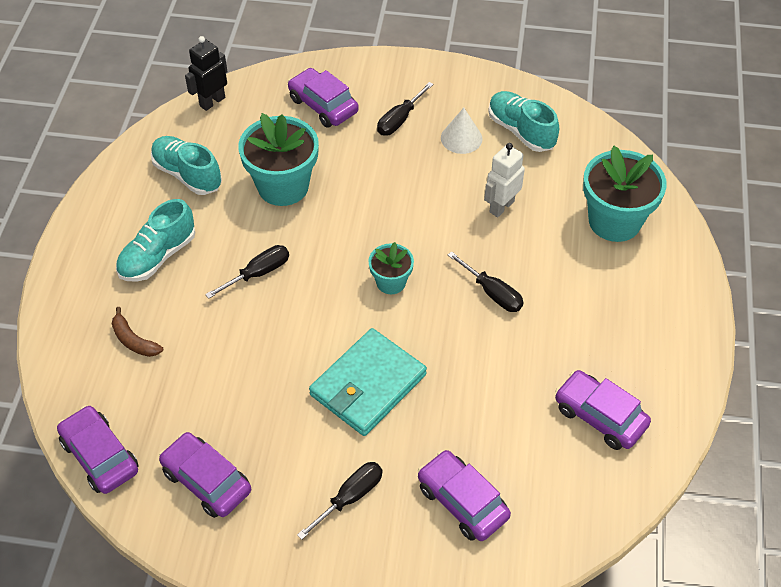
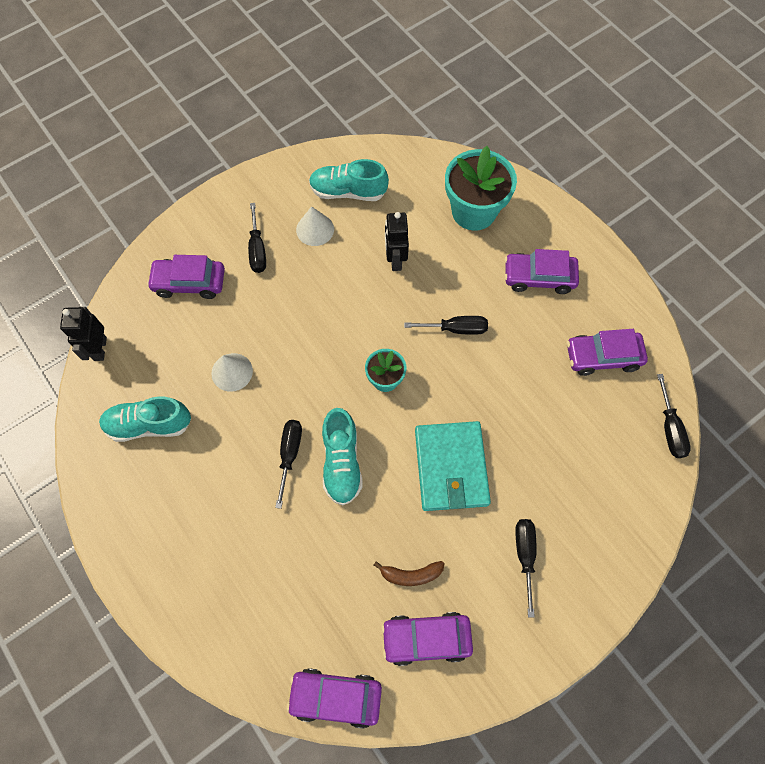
camera: 45 degrees left, 15 degrees up
(134, 340) = (259, 589): brown banana -> brown banana (411, 574)
(158, 256) = (202, 509): turquoise shoe -> turquoise shoe (342, 462)
(283, 186) = (232, 372): turquoise flower pot -> white cone
(462, 501) = (589, 490): purple car -> purple car (539, 277)
(501, 206) = (395, 260): white robot -> black robot
(595, 521) = (670, 428): none -> black screwdriver

